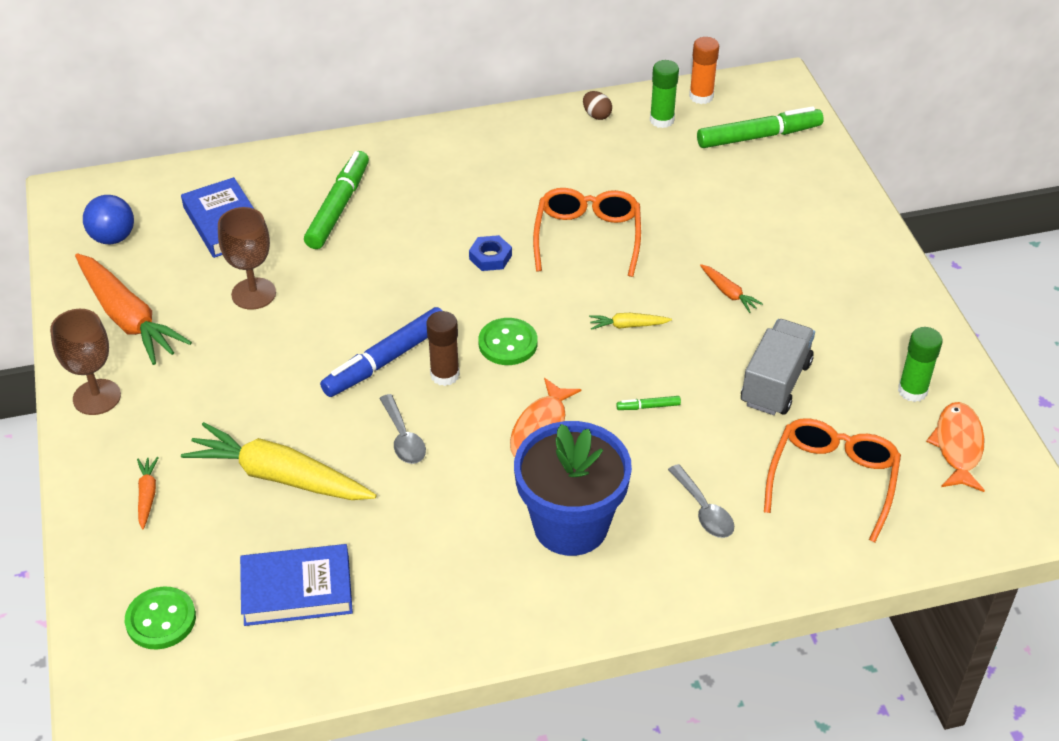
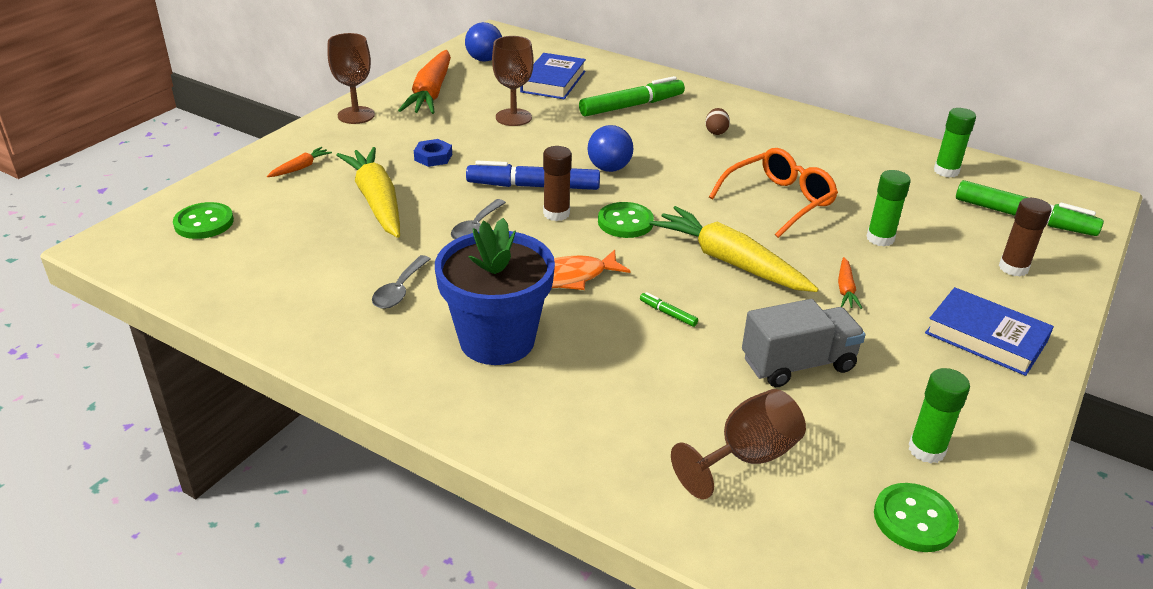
camera: 45 degrees right, 10 degrees down
(297, 590) = (287, 258): blue book -> blue book (985, 337)
(419, 295) = (609, 168): none -> blue ball
(490, 257) = (689, 175): blue nut -> blue nut (433, 157)
(596, 115) = (894, 145): brown egg -> brown egg (716, 132)
(628, 326) = (729, 262): yellow carrot -> yellow carrot, size x2.27
(696, 226) = (880, 238): none -> green glue stick
(701, 96) = (1003, 174): orange glue stick -> none
(703, 510) = (606, 399): grey spoon -> grey spoon (399, 290)
(802, 193) = (1013, 268): none -> brown glue stick
(832, 481) = (746, 457): orange glasses -> brown goblet
(958, 446) = (914, 519): orange fish -> green button

